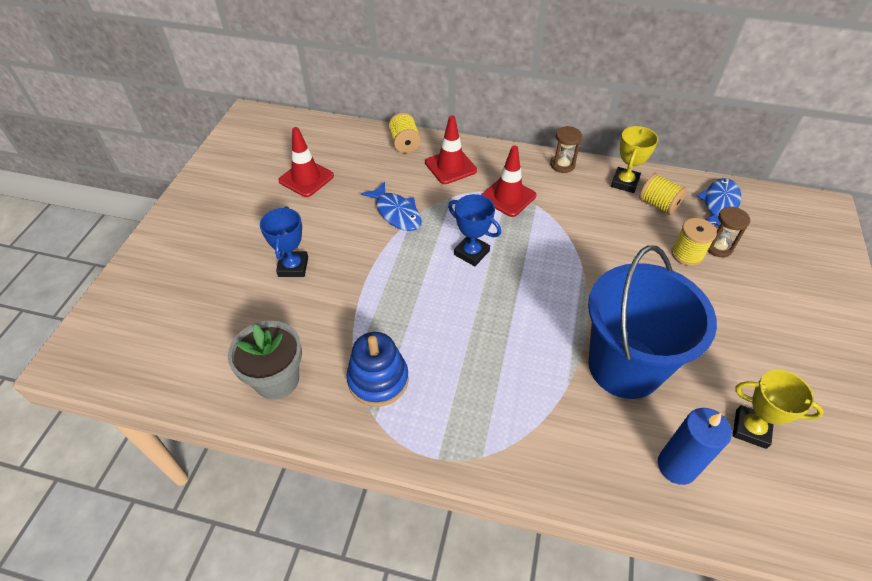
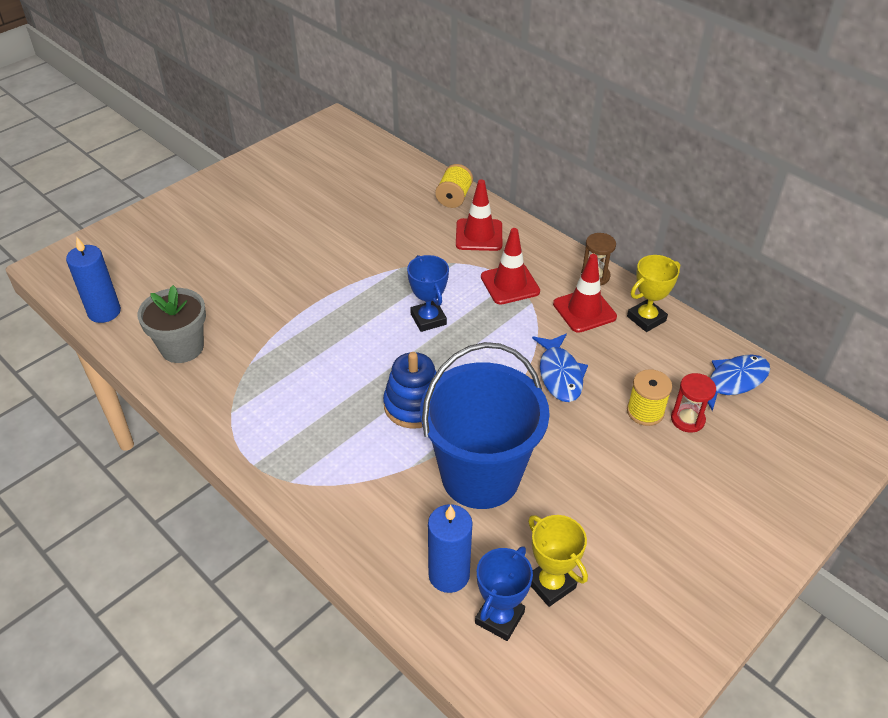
camera: 30 degrees right, 5 degrees down
(166, 381) = (104, 312): none -> blue candle
(293, 267) = (265, 266): blue trophy -> blue trophy (499, 617)
(306, 178) = (337, 196): red traffic cone -> red traffic cone (584, 310)
(378, 380) = (258, 384): blue stacking toy -> blue stacking toy (414, 405)
(396, 213) = (391, 257): blue fish -> blue fish (560, 374)
(658, 204) = (662, 353): yellow spool -> none
(718, 247) = (687, 419): brown hourglass -> red hourglass

